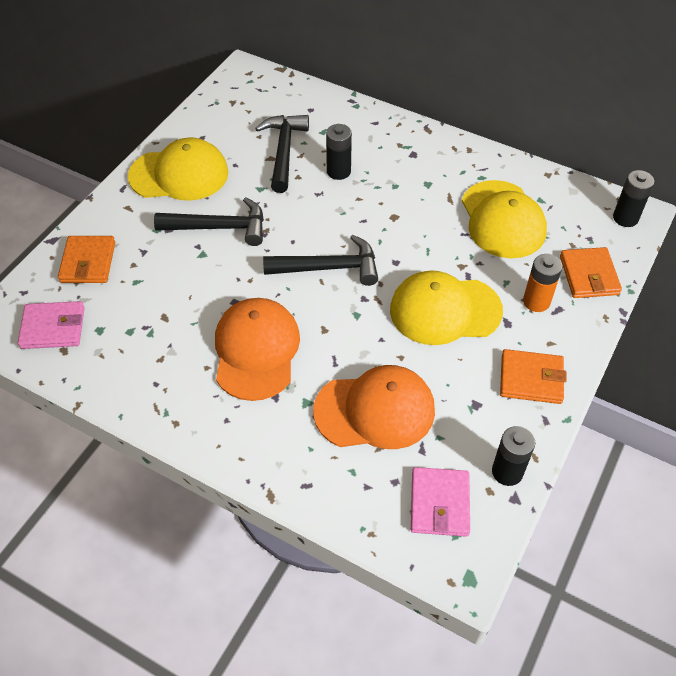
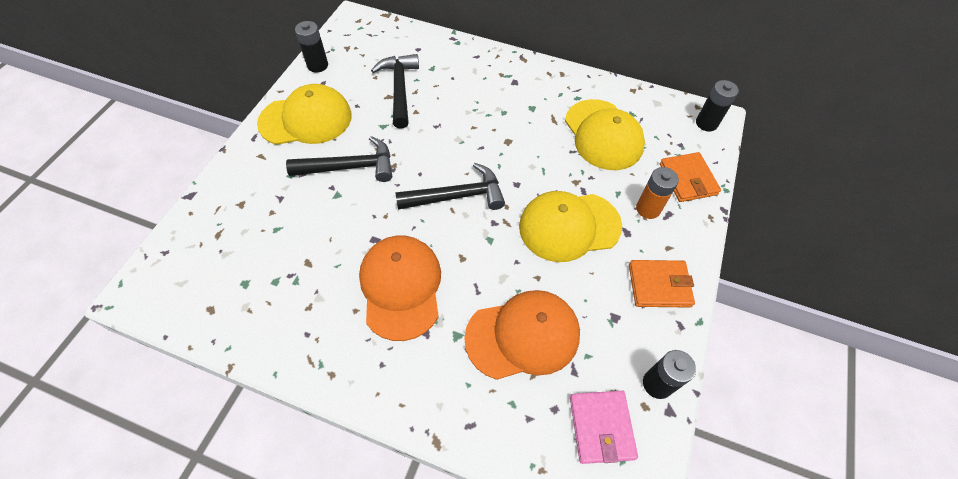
camera: 10 degrees left, 5 degrees up
(53, 328) = (197, 286): pink wallet -> none
(88, 262) = (227, 214): orange wallet -> none
(338, 171) = (451, 103): black battery -> black battery (317, 65)

